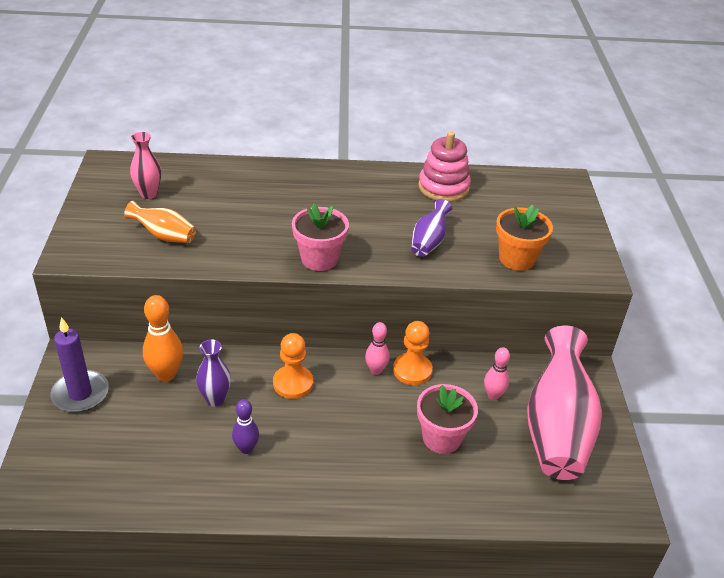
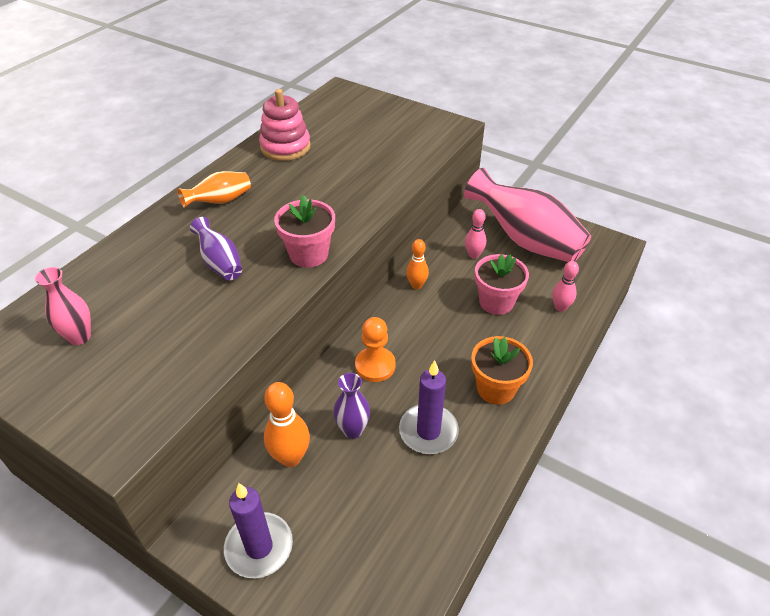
camera: 55 degrees left, 5 degrees up
(164, 236) = (166, 350): orange vase -> orange vase (220, 201)
(246, 448) = (428, 431): purple bowling pin -> purple candle
(376, 370) = (400, 306): pink bowling pin -> pink bowling pin (560, 307)
(412, 370) = (416, 285): orange pawn -> orange bowling pin
(429, 241) = (345, 184): purple vase -> purple vase (220, 263)
(517, 259) = (406, 152): orange flower pot -> orange flower pot (496, 388)

